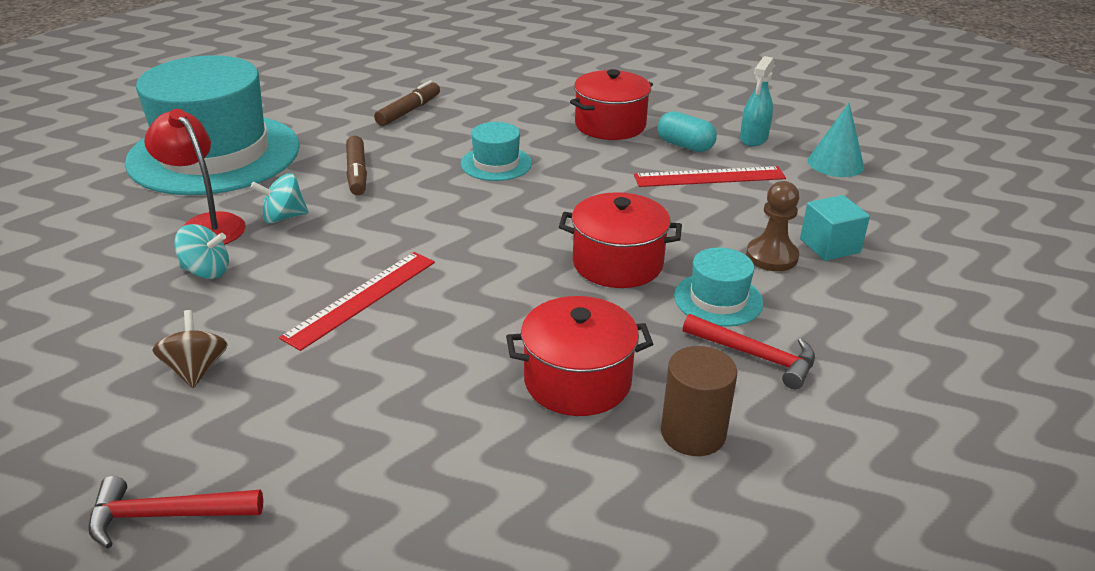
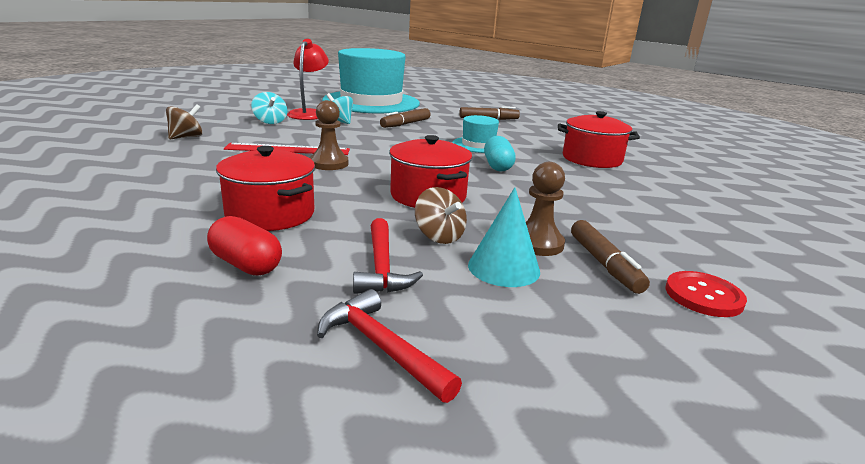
camera: 50 degrees right, 10 degrees down
(166, 515) = (63, 158): red hammer -> red hammer (382, 347)
(452, 287) = (329, 163): none -> brown pawn
(685, 145) = (622, 183): turquoise capsule -> turquoise capsule (497, 166)
(693, 433) = (246, 264): brown cylinder -> red capsule
(709, 177) = (600, 199): red ruler -> none
(718, 299) = (439, 236): turquoise hat -> brown spinning top
(753, 138) = (693, 201): turquoise spray bottle -> none
(829, 246) = (604, 264): turquoise cube -> brown marker
(835, 163) = (742, 239): turquoise cone -> turquoise cone (503, 268)
(902, 233) = (703, 296): none -> red button

